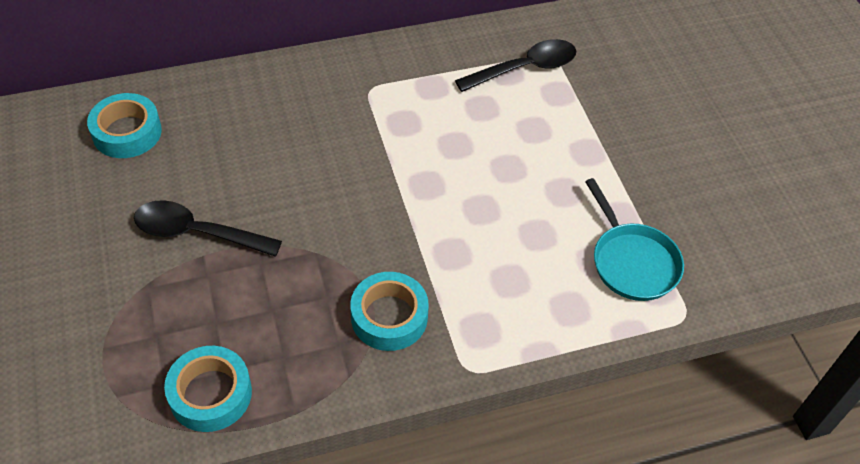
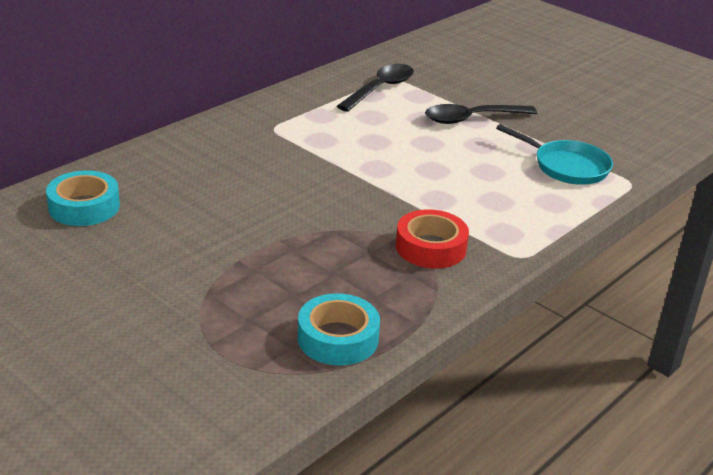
camera: 30 degrees left, 20 degrees down
(197, 233) = (218, 248): black spoon -> black spoon (471, 119)
(389, 317) = (430, 247): turquoise tape -> red tape

